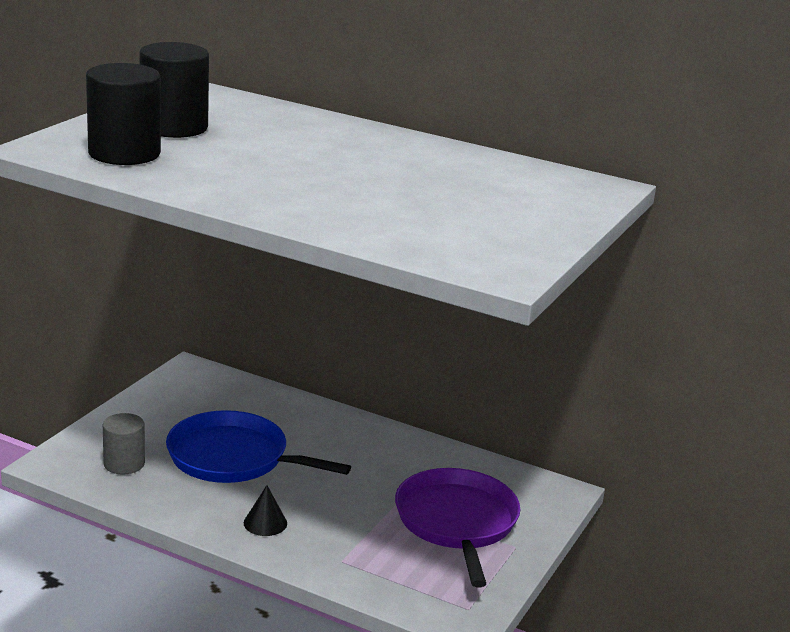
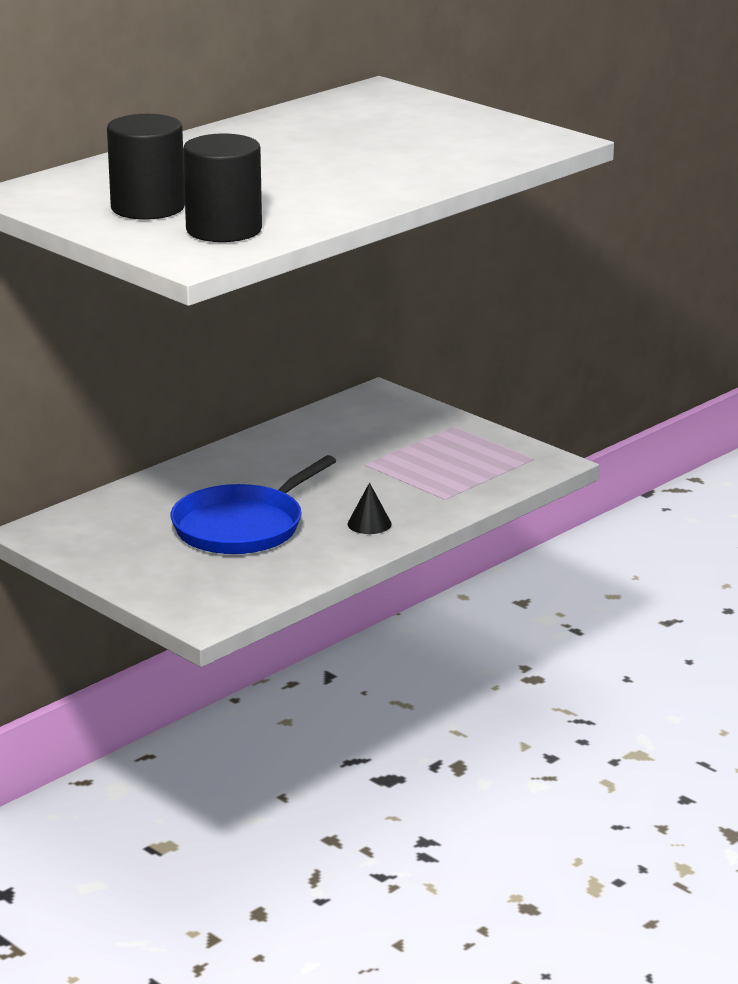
camera: 70 degrees left, 0 degrees up
(124, 464) = (225, 582): grey cylinder -> none
(457, 522) = (406, 443): purple pan -> none

